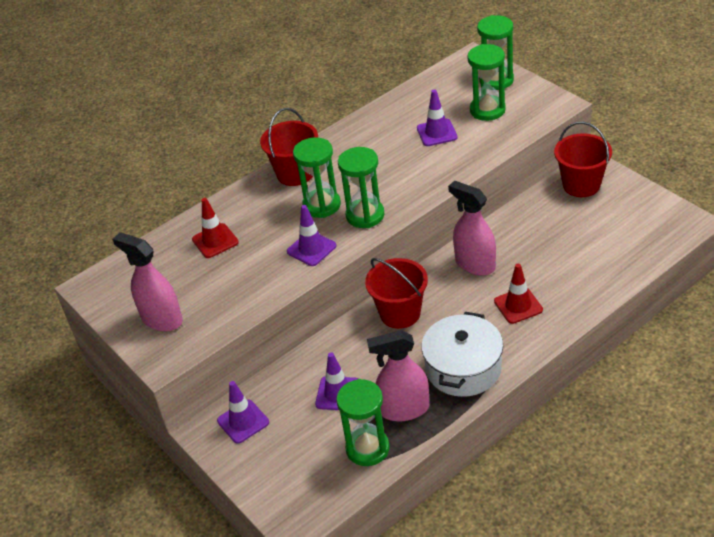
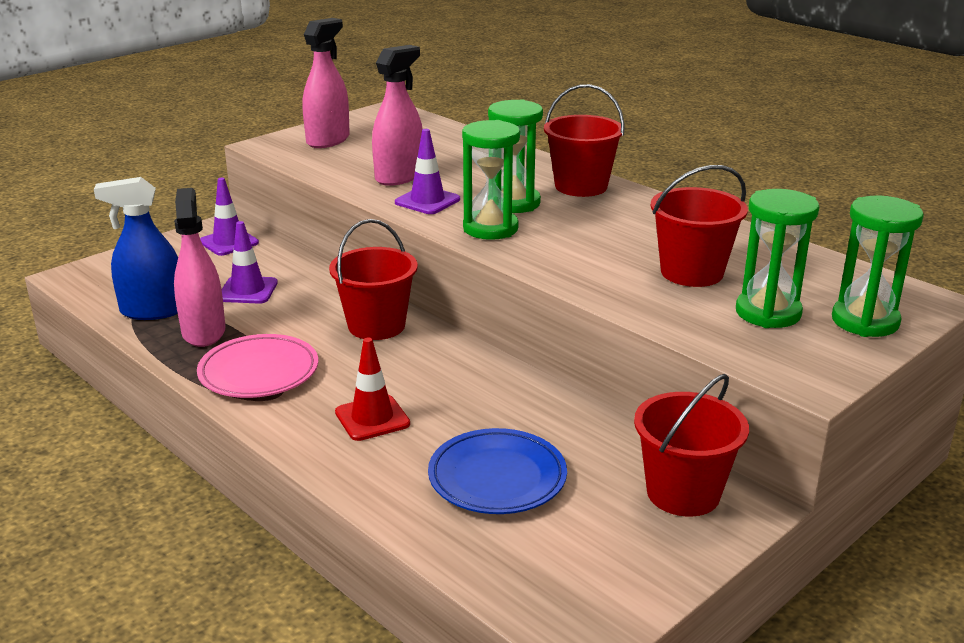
camera: 80 degrees right, 15 degrees down
(215, 241) = (451, 154): red traffic cone -> none
(367, 448) = (153, 311): green hourglass -> blue spray bottle
(437, 133) = (692, 272): purple traffic cone -> red bucket
(463, 368) = (259, 372): white pot -> pink plate
(475, 264) = (470, 381): pink spray bottle -> pink spray bottle (399, 176)
(574, 250) = (497, 477): none -> blue plate

